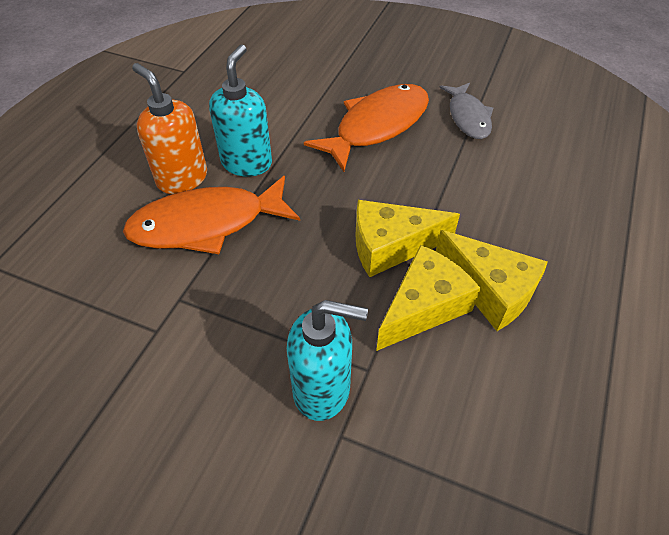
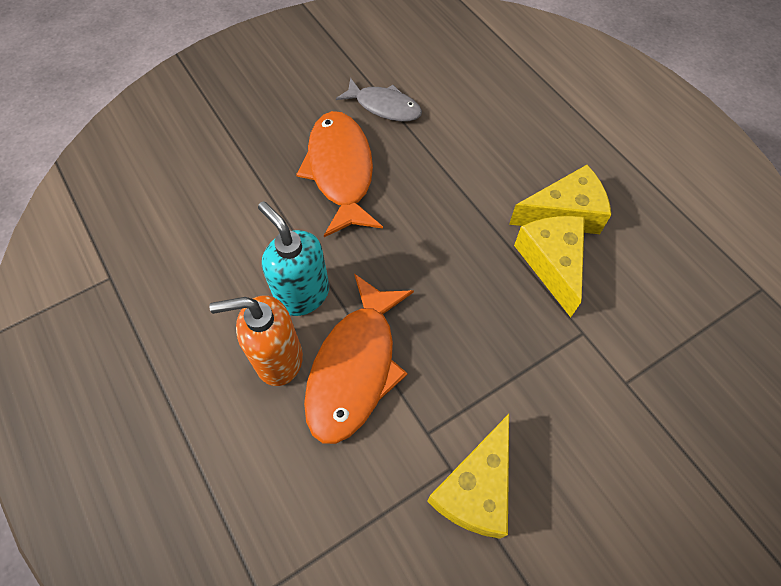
camera: 55 degrees left, 10 degrees up
(322, 389) = (582, 372): turquoise soap dispenser -> none
(391, 246) = (481, 247): yellow cheese -> yellow cheese (475, 488)

